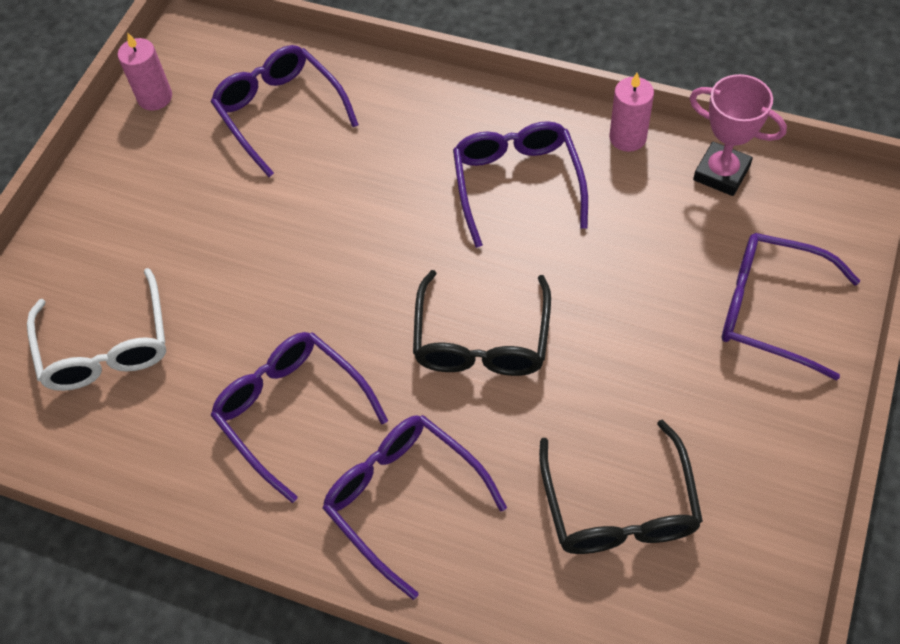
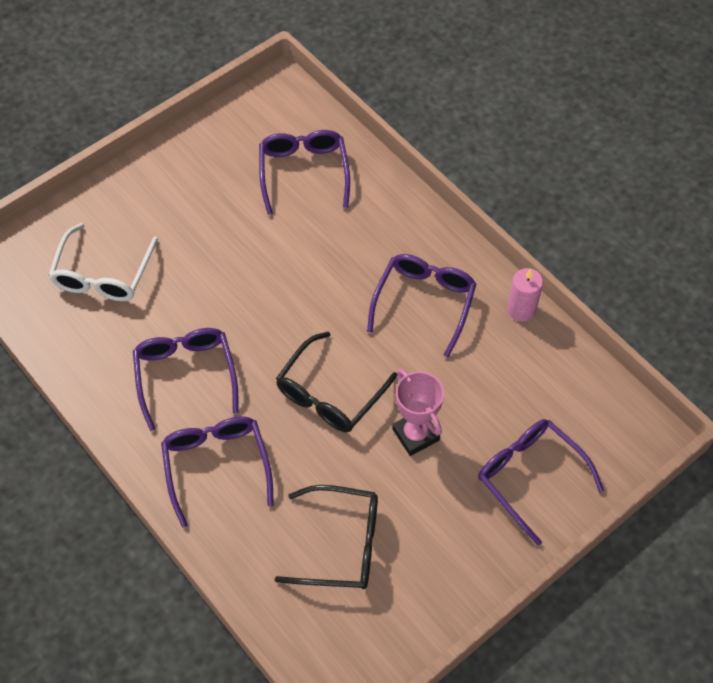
camera: 25 degrees right, 0 degrees up
(155, 97) = (231, 121): pink candle -> none
(619, 507) = (341, 544): black glasses -> black glasses turned 105 degrees counterclockwise
(721, 173) = (567, 368): pink trophy -> pink trophy (415, 434)

